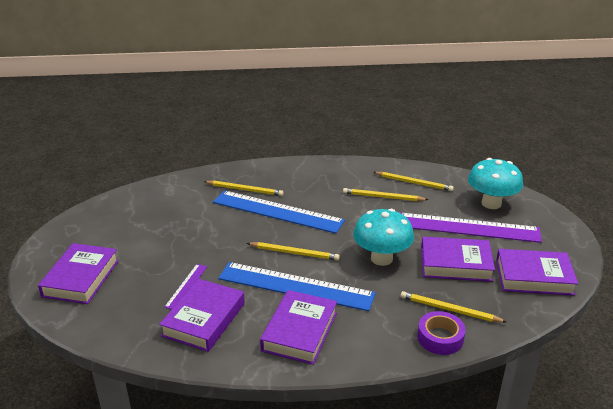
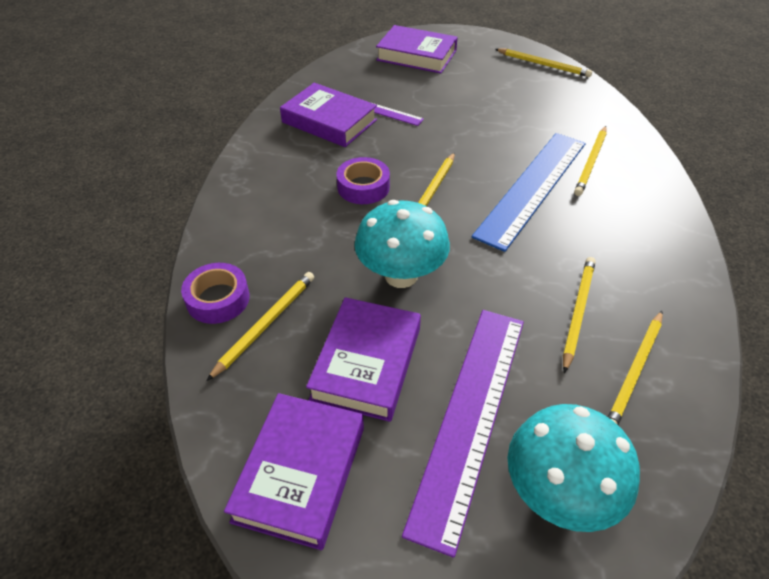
camera: 100 degrees right, 15 degrees up
(108, 208) = (543, 65): none -> yellow pencil
(296, 286) = (363, 187): blue ruler -> purple tape
(299, 331) = (284, 181): purple book -> none

